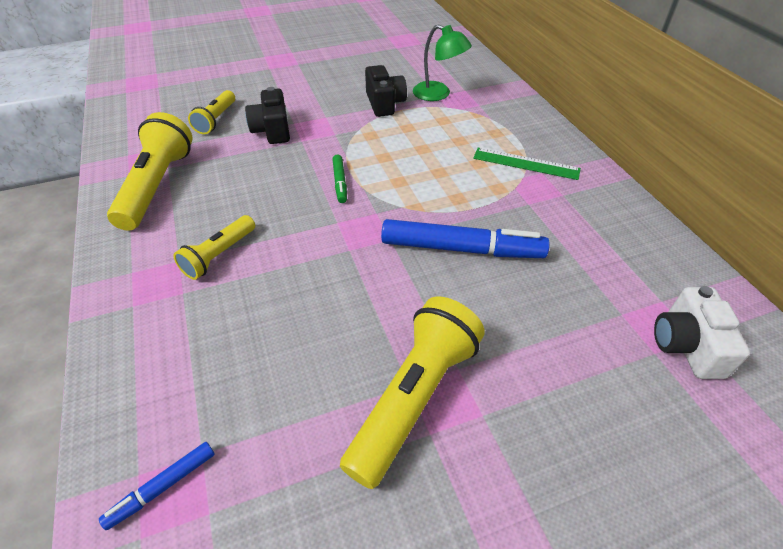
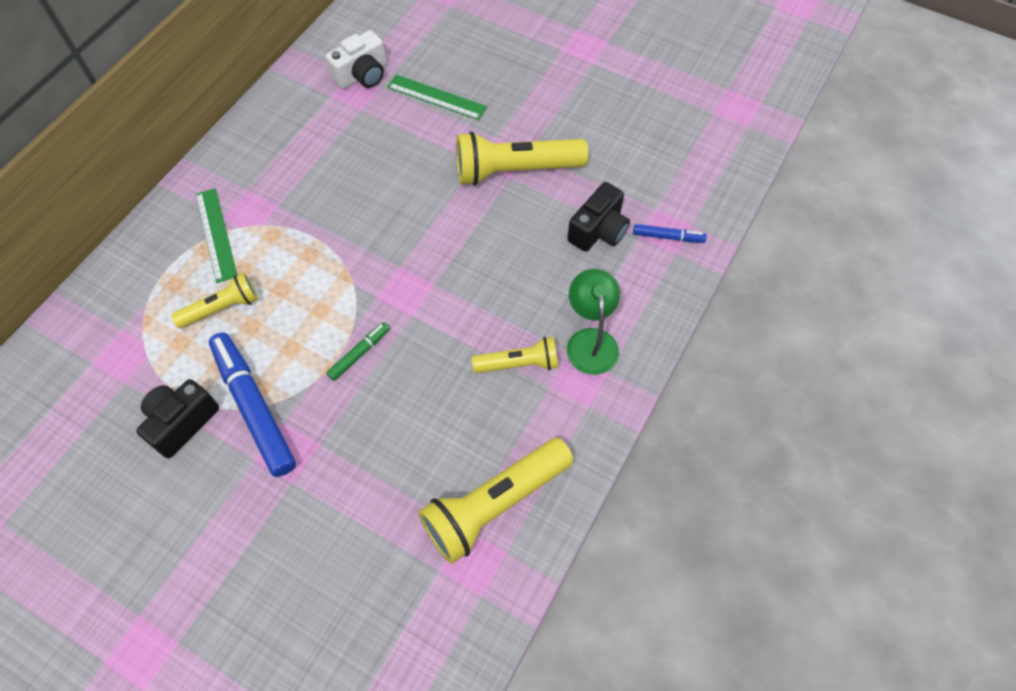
camera: 130 degrees left, 15 degrees up
(216, 120) = (349, 574): yellow flashlight -> yellow flashlight (222, 308)
(272, 130) = (323, 490): black camera -> black camera (598, 230)
(438, 94) = (121, 383): green lamp -> green lamp (590, 340)
(461, 249) = (371, 217): blue marker -> blue marker (254, 407)
(599, 396) = (436, 97): none -> green ruler

